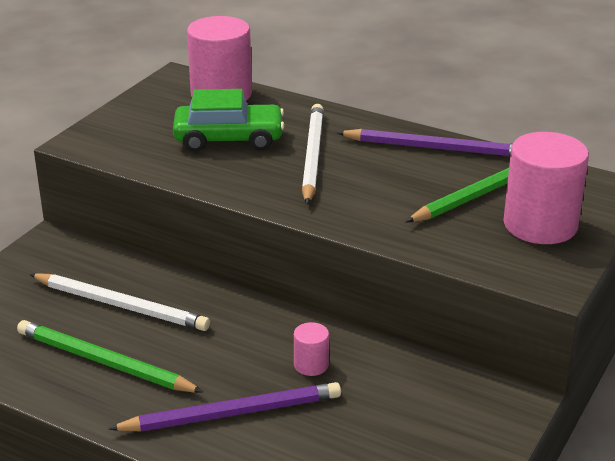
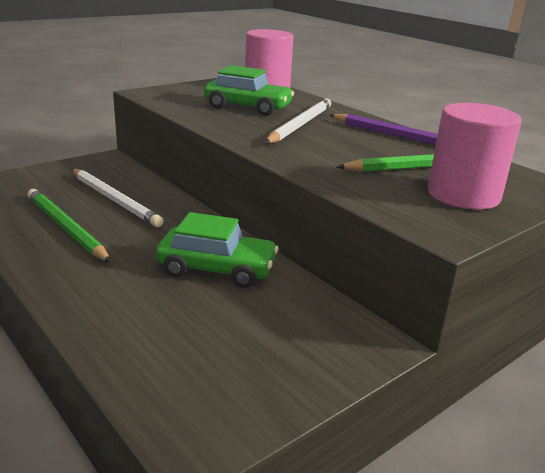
camera: 20 degrees right, 5 degrees down
(232, 413) = (122, 284): purple pencil -> none
(311, 365) = (217, 268): pink cylinder -> green car

